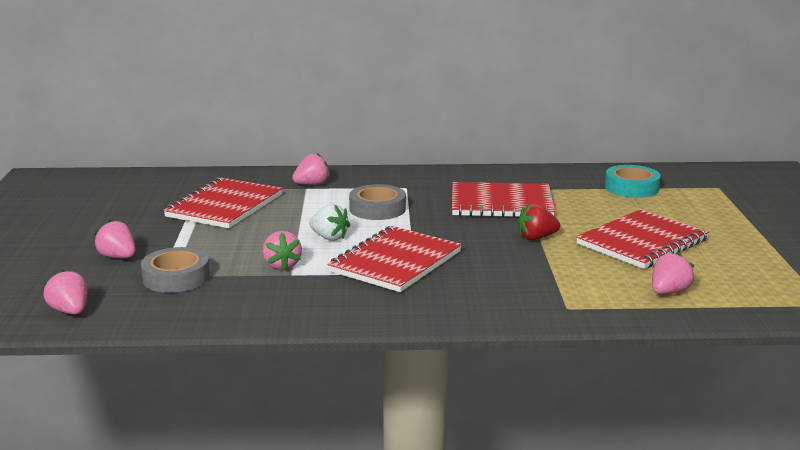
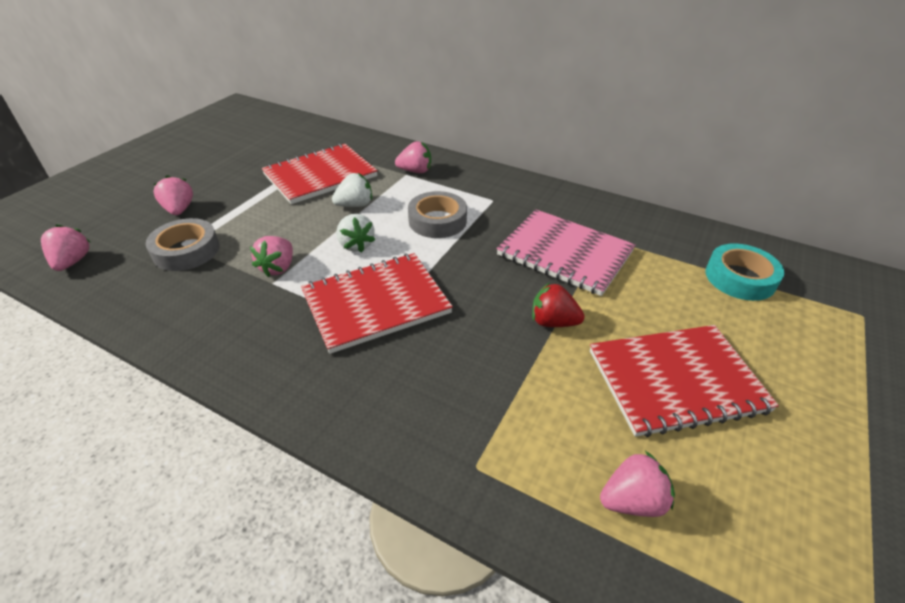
camera: 30 degrees right, 20 degrees up
(290, 216) = (355, 205): none -> white strawberry
(501, 203) = (565, 253): red notebook -> pink notebook

